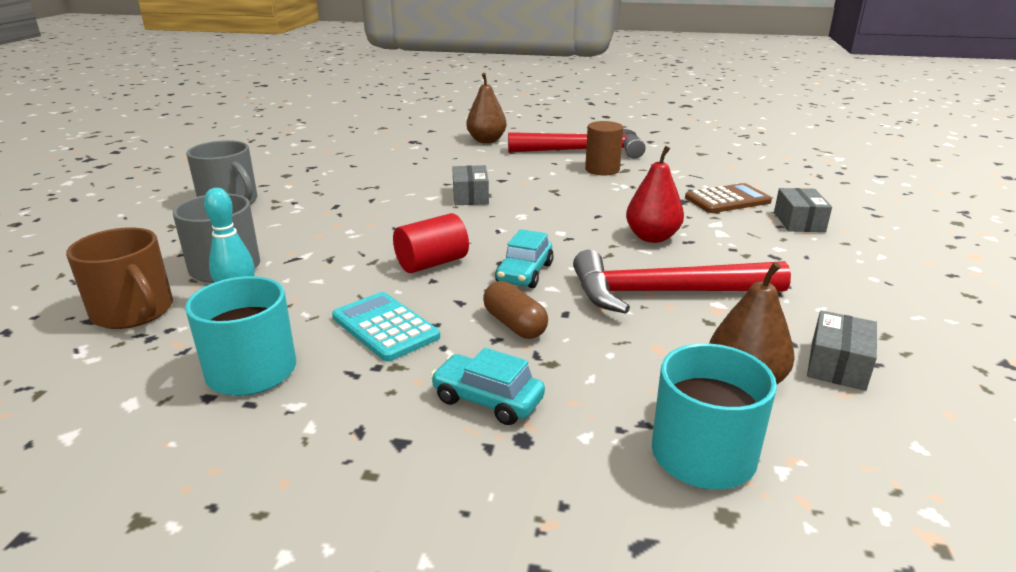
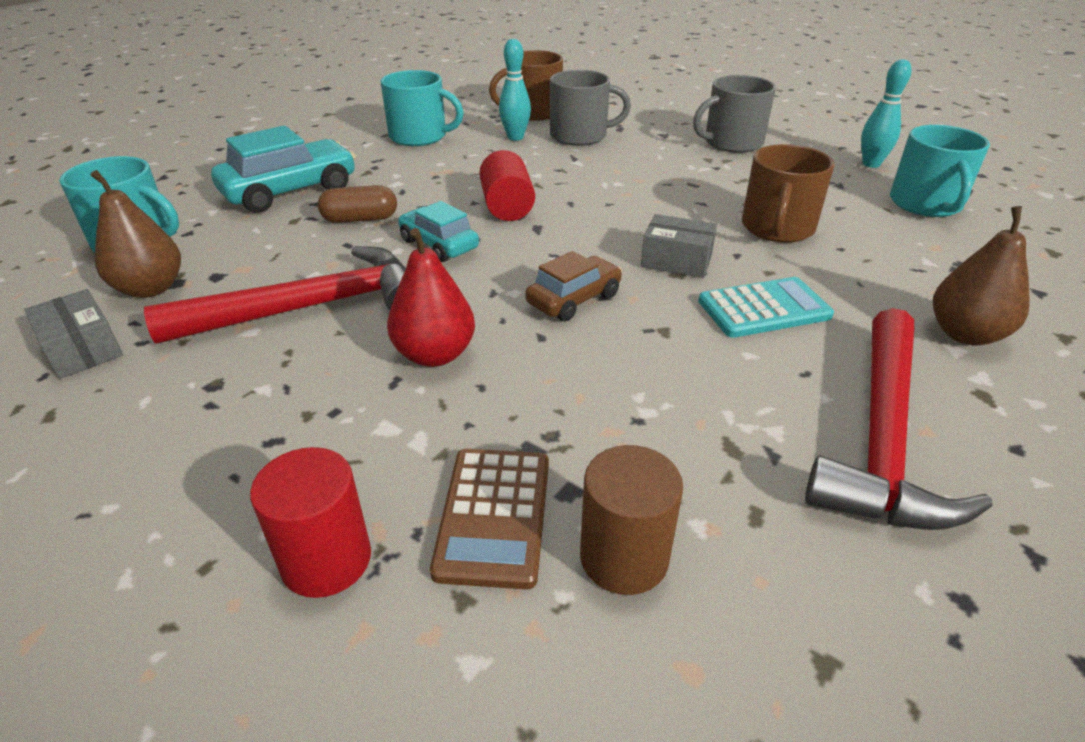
camera: 115 degrees right, 10 degrees up
(266, 161) = (871, 164): none -> turquoise bowling pin
(333, 148) = (926, 204): none -> turquoise mug
(385, 327) = (420, 175): turquoise calculator -> turquoise calculator (764, 309)
(398, 177) = (777, 228): none -> brown mug
(487, 400) = (290, 191): turquoise car -> turquoise car, size x1.66
(549, 214) = (574, 299): none -> brown car
(602, 170) = (744, 417): brown cylinder -> brown cylinder (624, 557)
(665, 293) = (309, 307): red hammer -> red hammer turned 45 degrees clockwise
(799, 222) = (326, 560): grey box -> red cylinder

